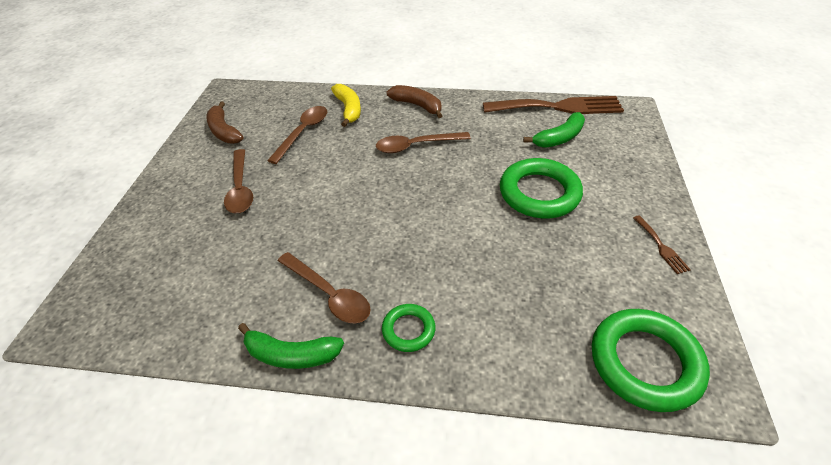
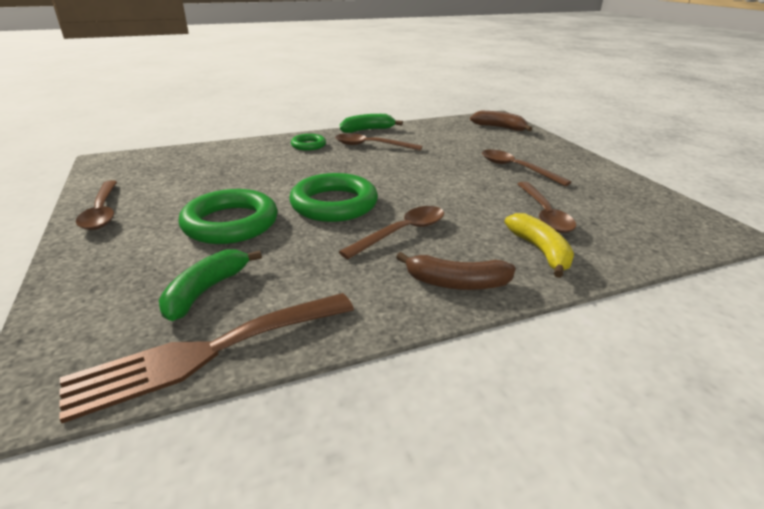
camera: 150 degrees right, 15 degrees down
(224, 131) = (622, 196): brown banana -> brown banana (500, 128)
(348, 109) = (540, 251): yellow banana -> yellow banana turned 150 degrees counterclockwise
(645, 362) = (149, 161): green ring -> green ring (334, 204)
(661, 246) = (102, 212): brown fork -> brown spoon

